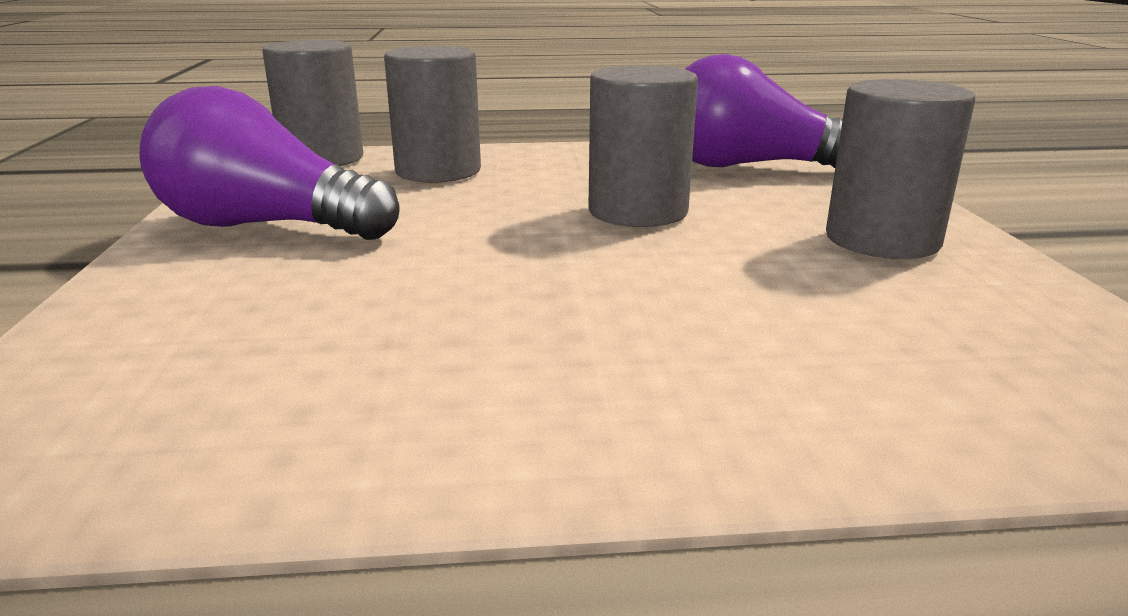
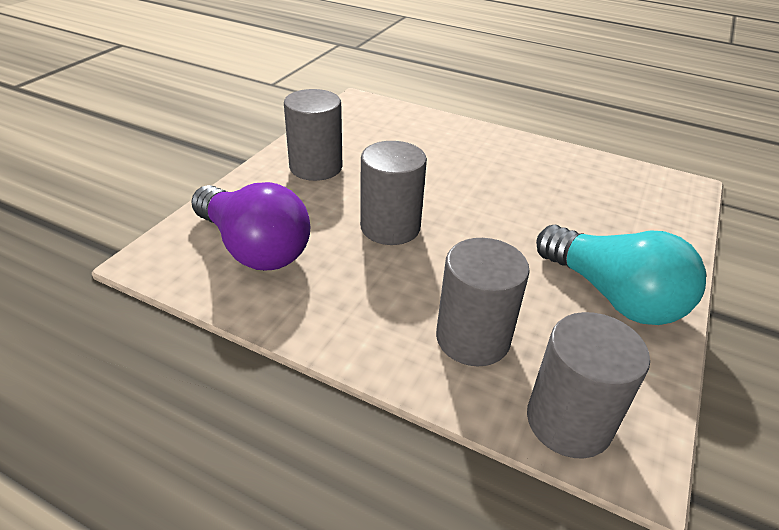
camera: 150 degrees left, 15 degrees up
(266, 226) = (612, 295): purple light bulb -> turquoise light bulb

